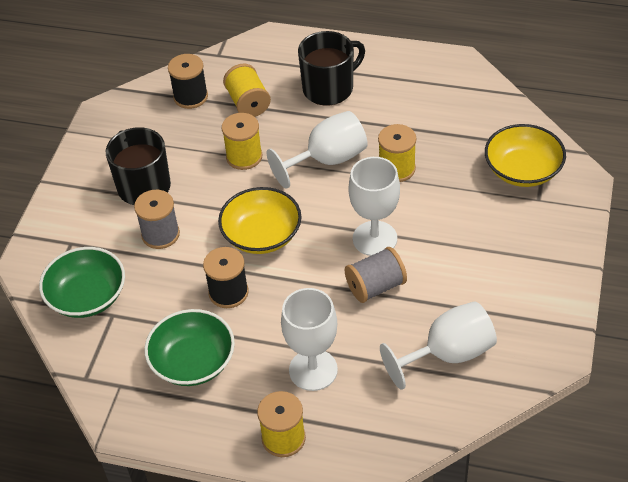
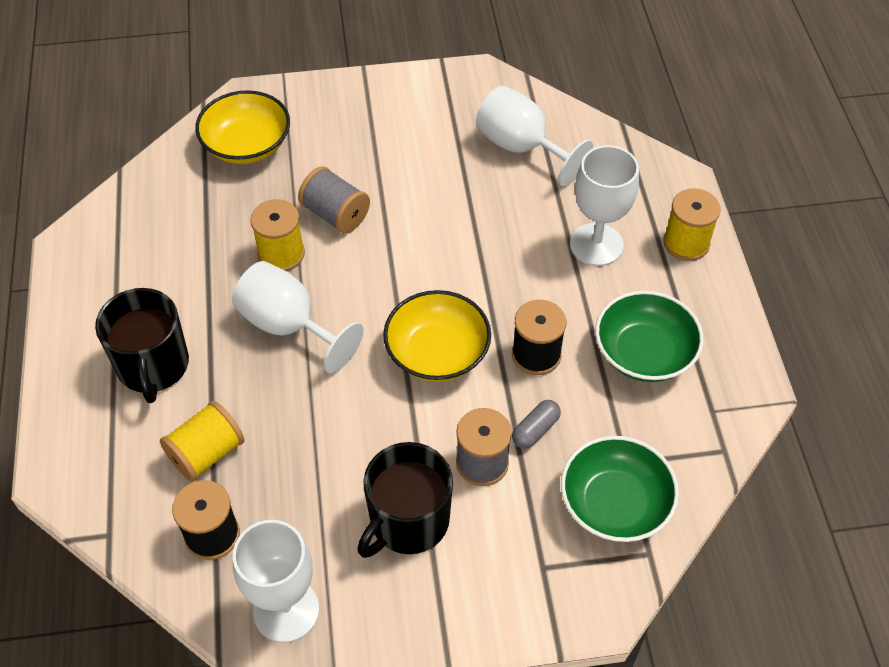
camera: 115 degrees left, 5 degrees up
(167, 271) = (535, 430): none -> grey capsule
(244, 157) = (313, 419): yellow spool -> none
(329, 88) = (153, 366): black mug -> black mug turned 135 degrees counterclockwise
(375, 238) = (398, 244): white goblet -> white goblet (286, 610)
(375, 286) = (465, 225): grey spool -> grey spool (335, 214)

